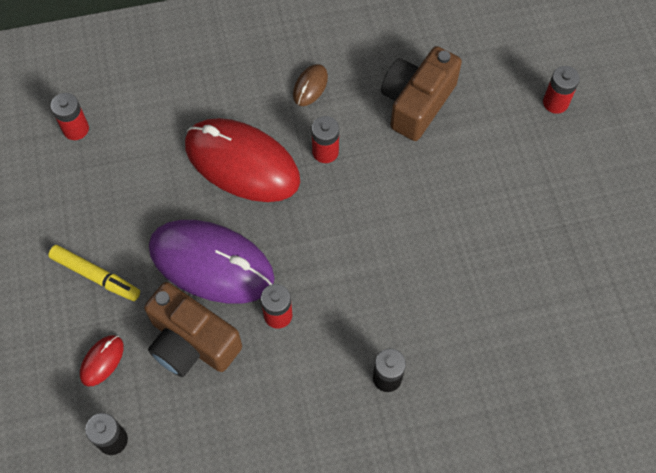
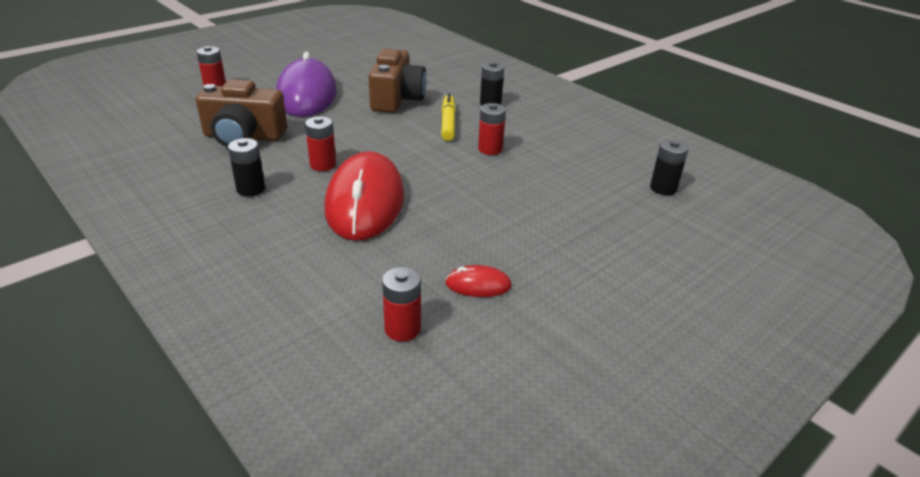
camera: 120 degrees left, 30 degrees down
(95, 275) = (553, 246): yellow marker -> yellow marker (448, 123)
(102, 361) = (617, 214): red mouse -> red mouse (478, 285)
(192, 342) = (552, 178): brown camera -> brown camera (396, 99)
(211, 263) = (478, 188): purple mouse -> purple mouse (306, 95)
(310, 86) = (251, 189): brown mouse -> black battery

